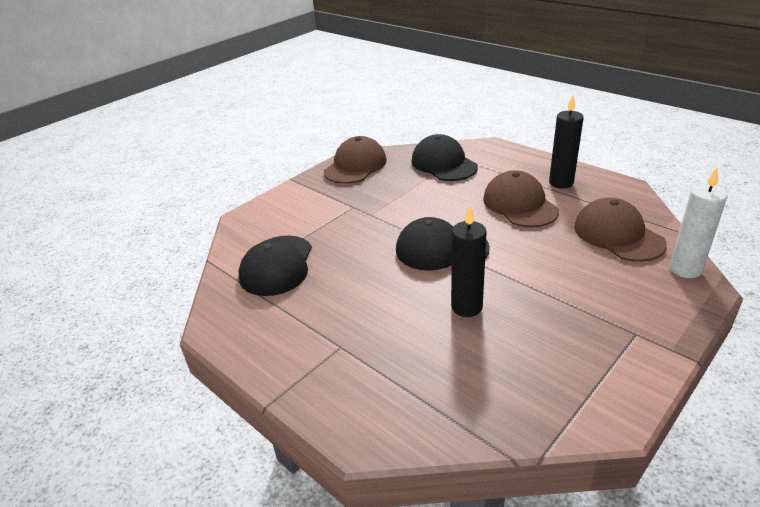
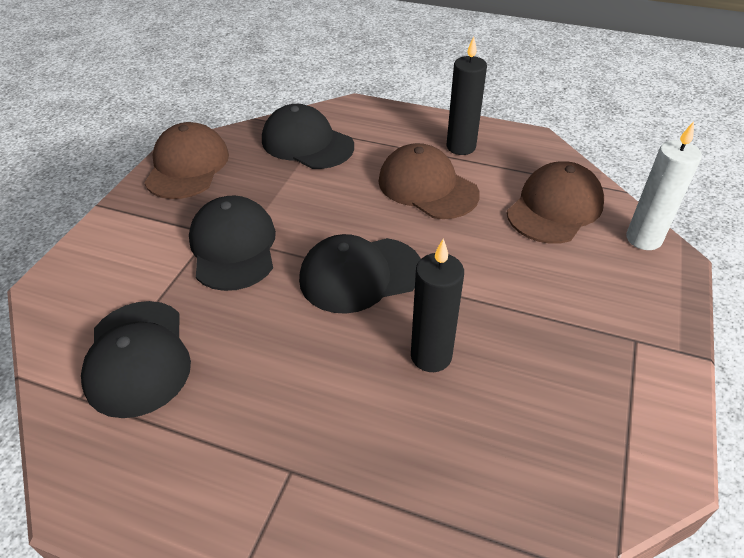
camera: 25 degrees left, 10 degrees up
(363, 217) = (233, 247): none -> black cap
(618, 235) = (555, 208): brown cap -> brown cap turned 90 degrees clockwise

